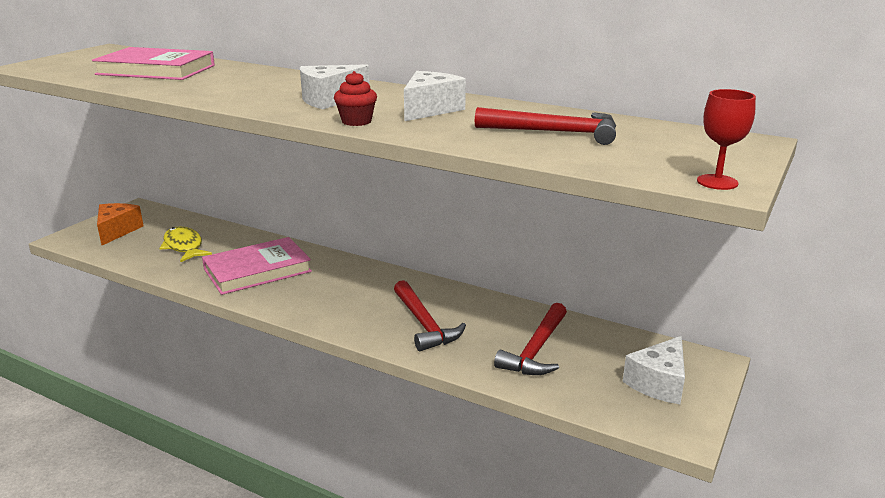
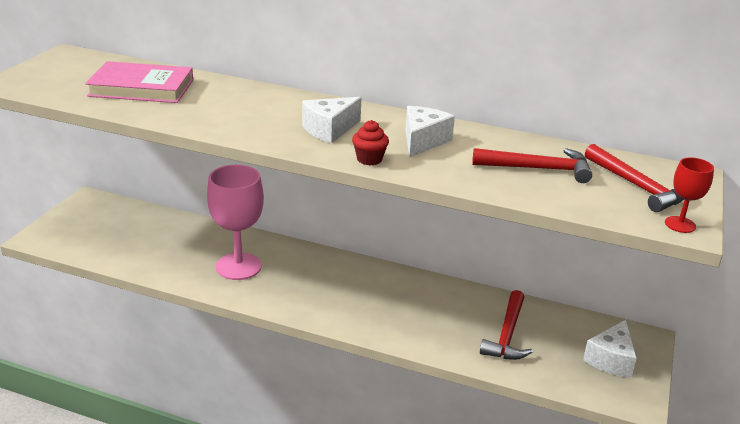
camera: 10 degrees left, 5 degrees up
(117, 231) = (83, 227): orange cheese -> none
(184, 246) = (157, 243): yellow fish -> none
(257, 270) = (238, 266): pink book -> pink goblet
(424, 324) = (407, 315): red hammer -> red hammer (637, 186)

